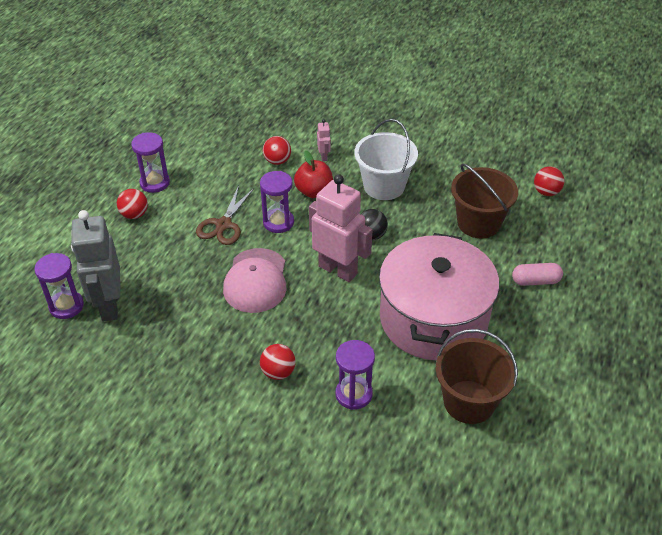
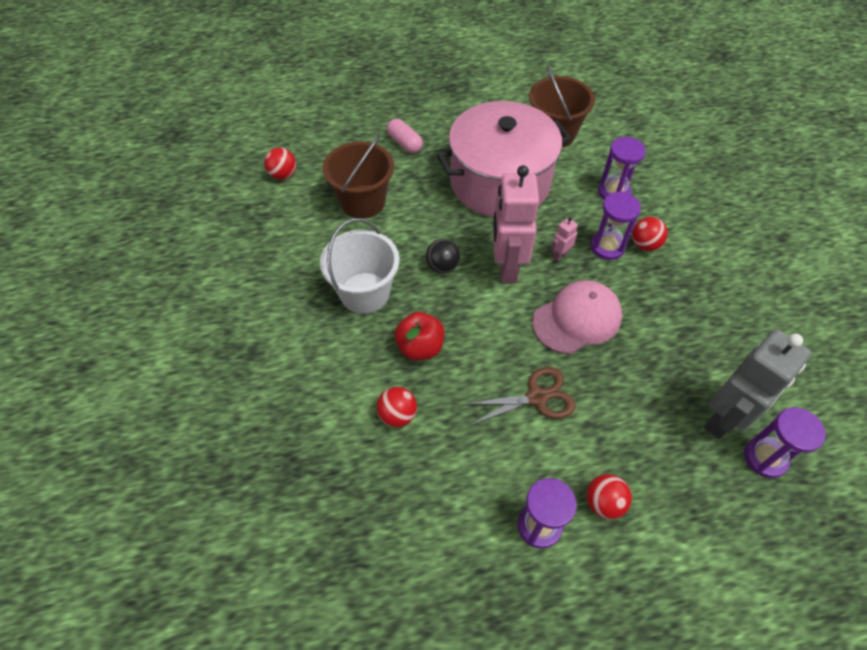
camera: 125 degrees left, 10 degrees up
(278, 222) = (490, 350): purple hourglass -> purple hourglass (607, 247)
(324, 156) = (355, 373): pink robot -> pink robot (560, 255)

